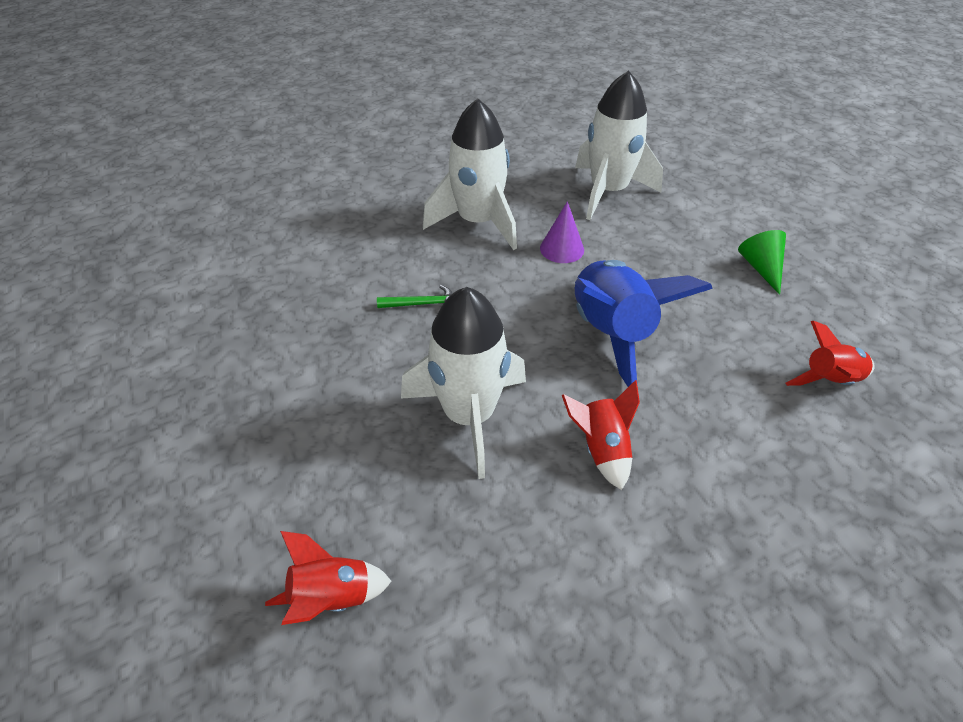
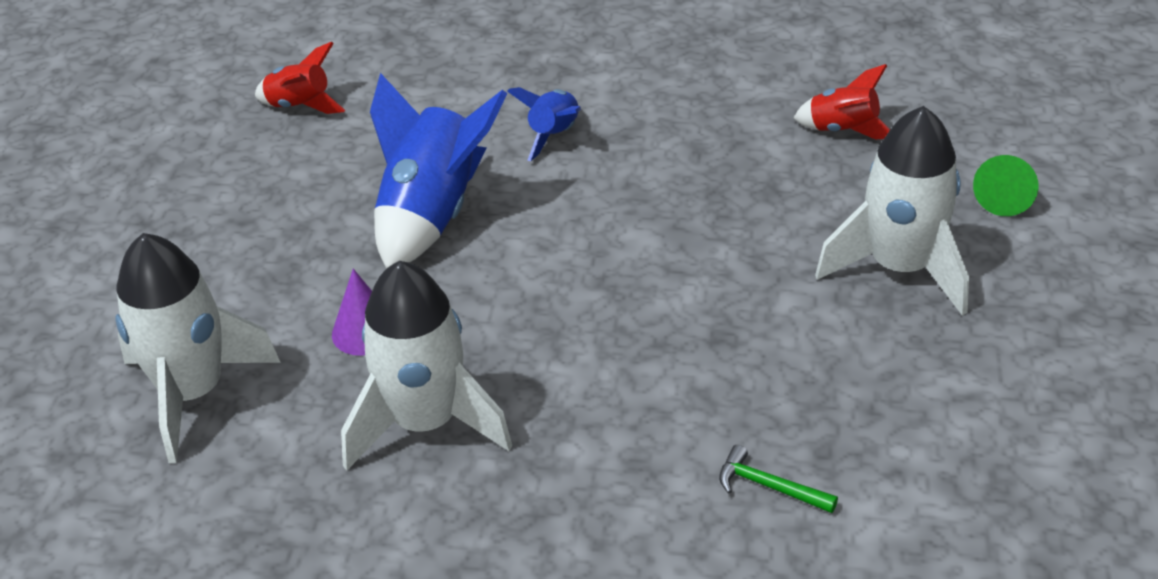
camera: 145 degrees left, 5 degrees down
(422, 304) = (603, 330): green hammer -> green hammer (769, 486)
(469, 416) = (646, 200): white rocket -> white rocket (900, 268)
(601, 449) = (554, 135): red rocket -> blue rocket
(761, 268) = (186, 213): green cone -> green cone (1005, 197)

